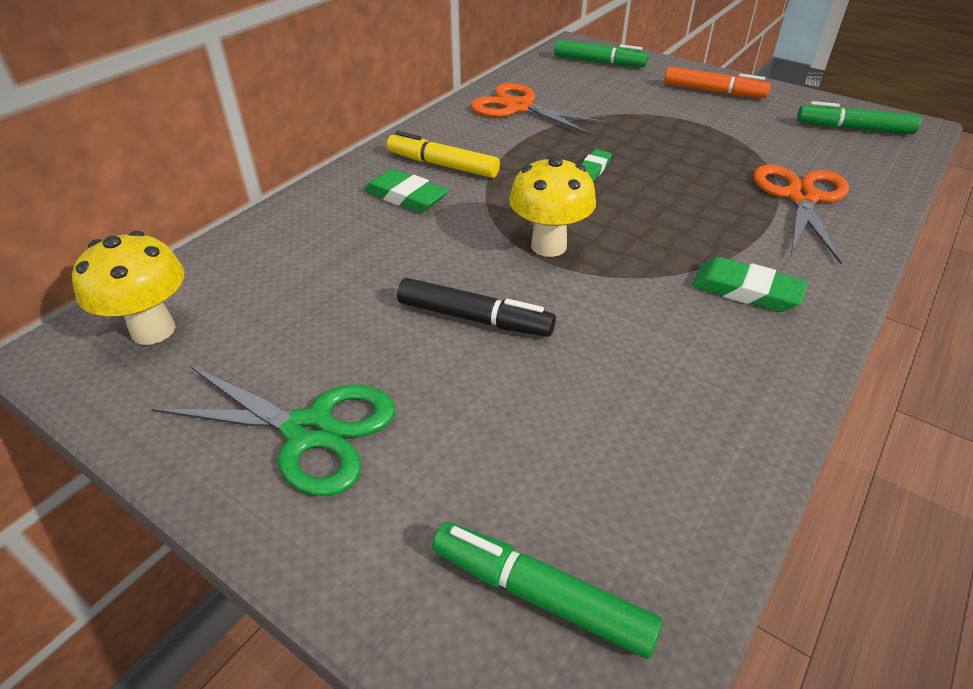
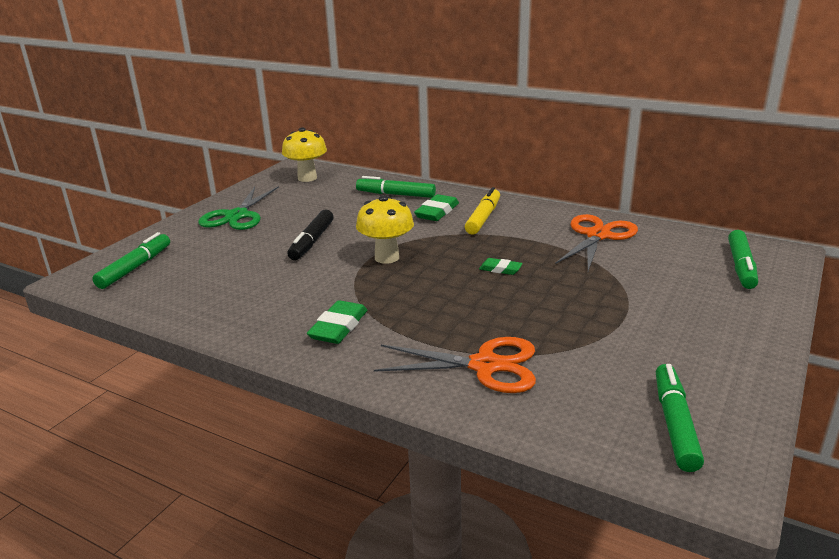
camera: 85 degrees right, 15 degrees down
(316, 228) = (395, 194): none -> green marker
(713, 92) = (715, 331): orange marker -> none

